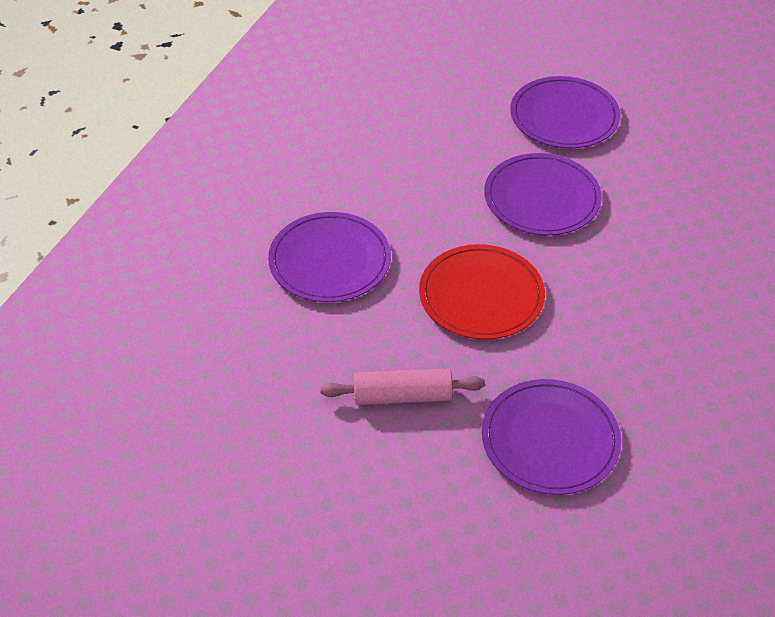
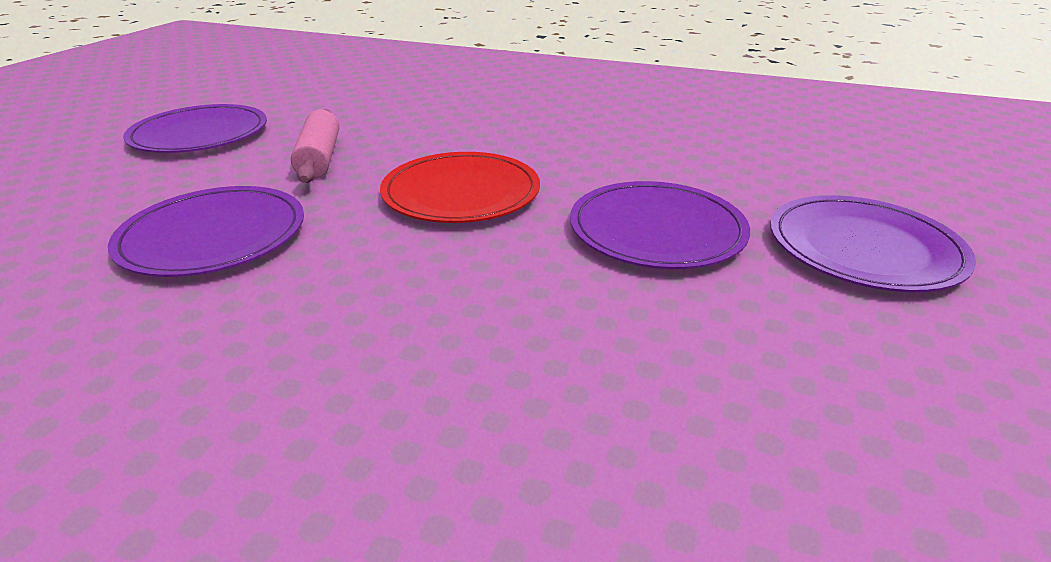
camera: 85 degrees right, 15 degrees down
(329, 261) = (508, 123): purple plate -> purple plate (200, 134)

